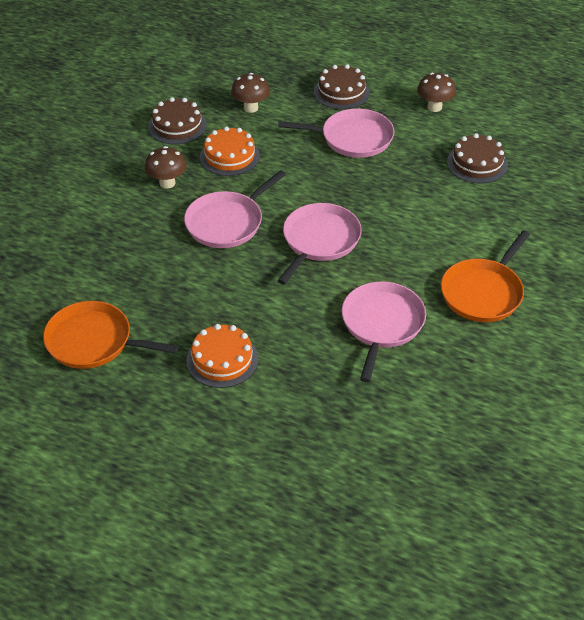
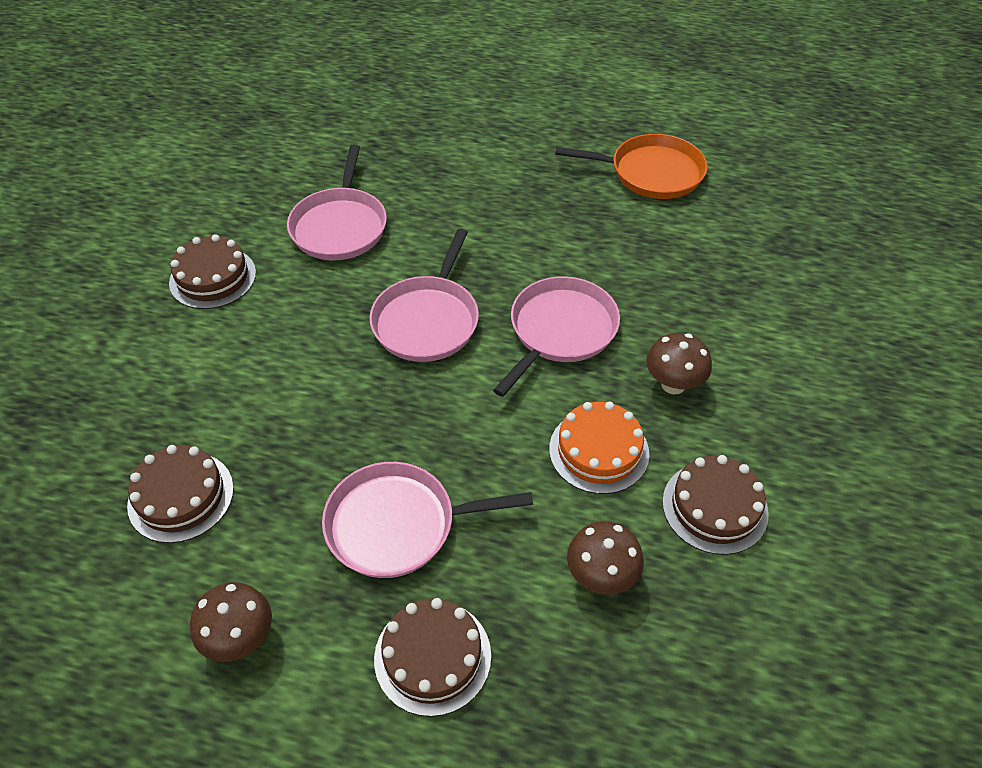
camera: 170 degrees right, 5 degrees up
(222, 360) = (509, 172): orange cake -> none
(483, 292) = (213, 277): orange pan -> brown cake

